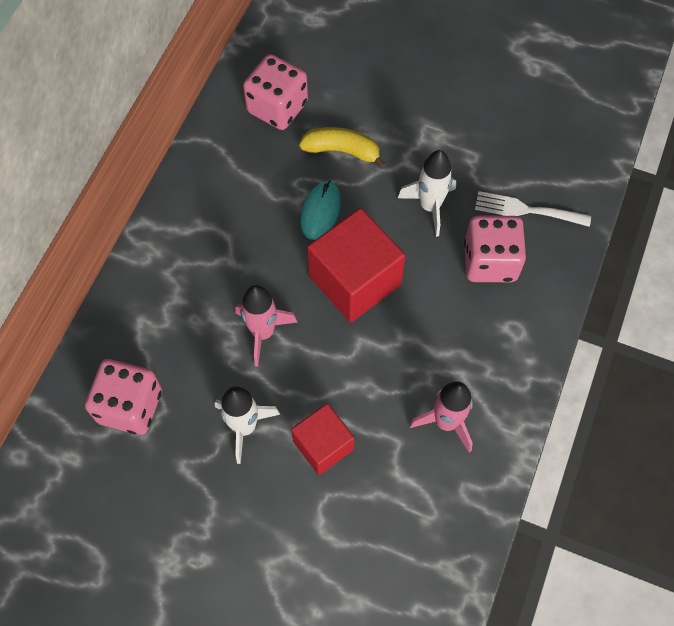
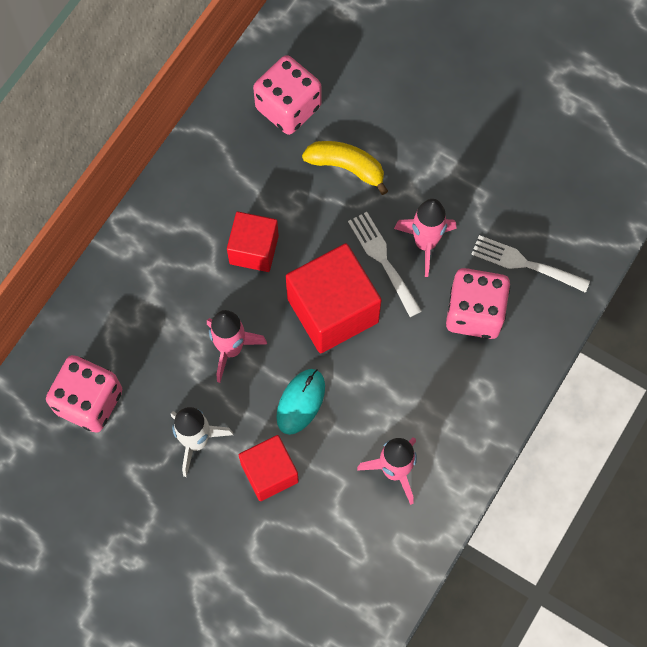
camera: 10 degrees right, 5 degrees up
(268, 237) = (254, 249): none -> red cube
(321, 211) = (312, 230): turquoise mouse -> turquoise mouse (301, 402)
(393, 227) = (383, 260): none -> white fork
(430, 207) = (425, 243): white rocket -> pink rocket

